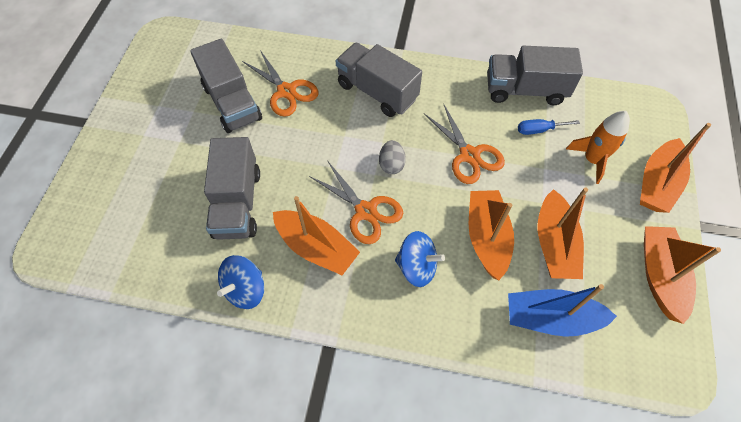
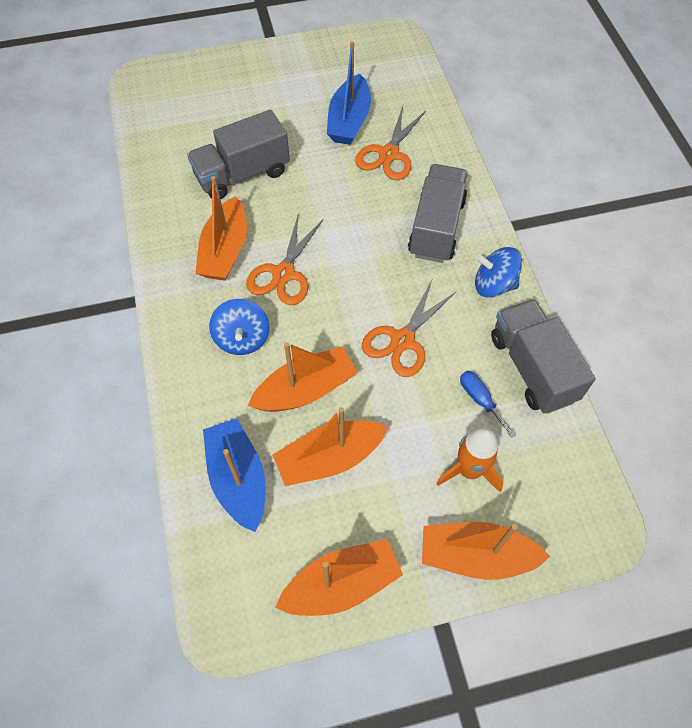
camera: 65 degrees right, 0 degrees up
(232, 103) = (349, 121): grey truck -> blue boat
(245, 289) = (161, 217): blue spinning top -> blue spinning top (494, 285)
(391, 164) = (350, 274): grey egg -> none

